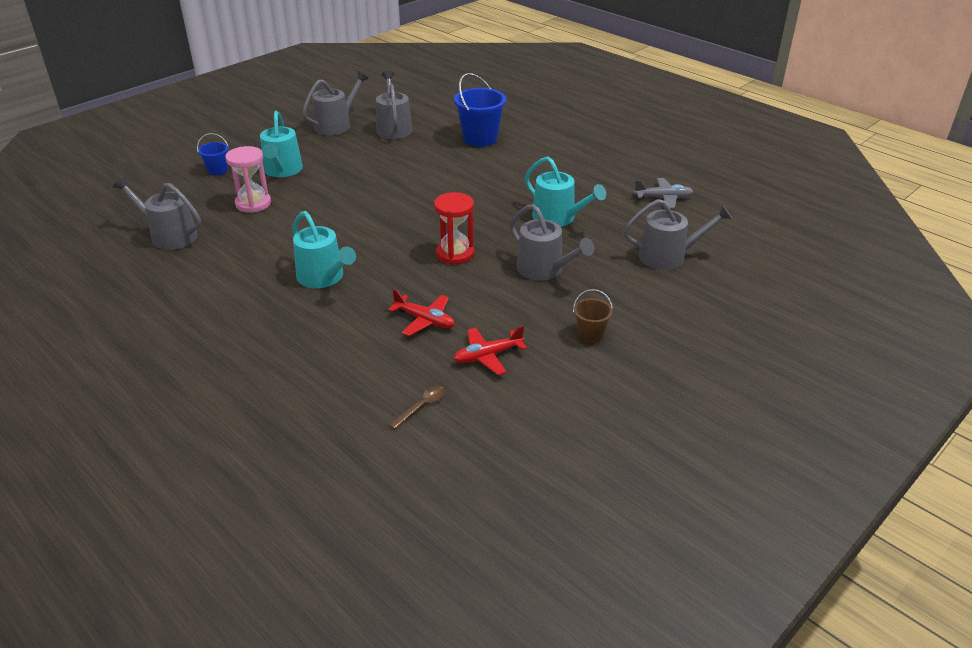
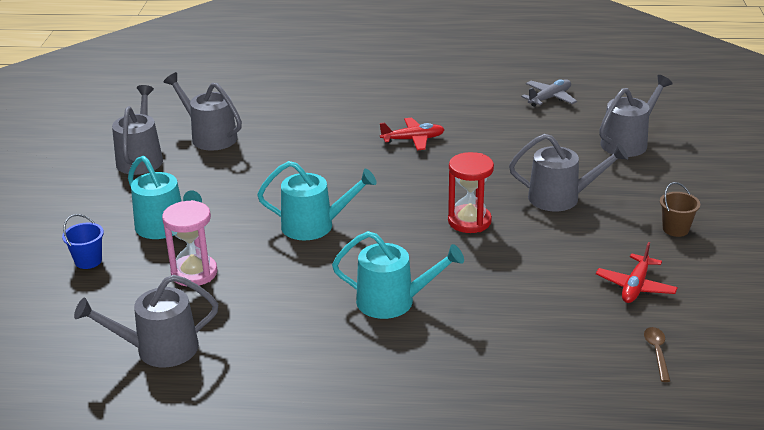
camera: 40 degrees left, 5 degrees down
(425, 320) = (541, 287): red plane -> red plane (413, 139)
(480, 138) = (313, 112): blue bucket -> none
(558, 218) = (499, 151): turquoise watering can -> turquoise watering can (314, 225)

